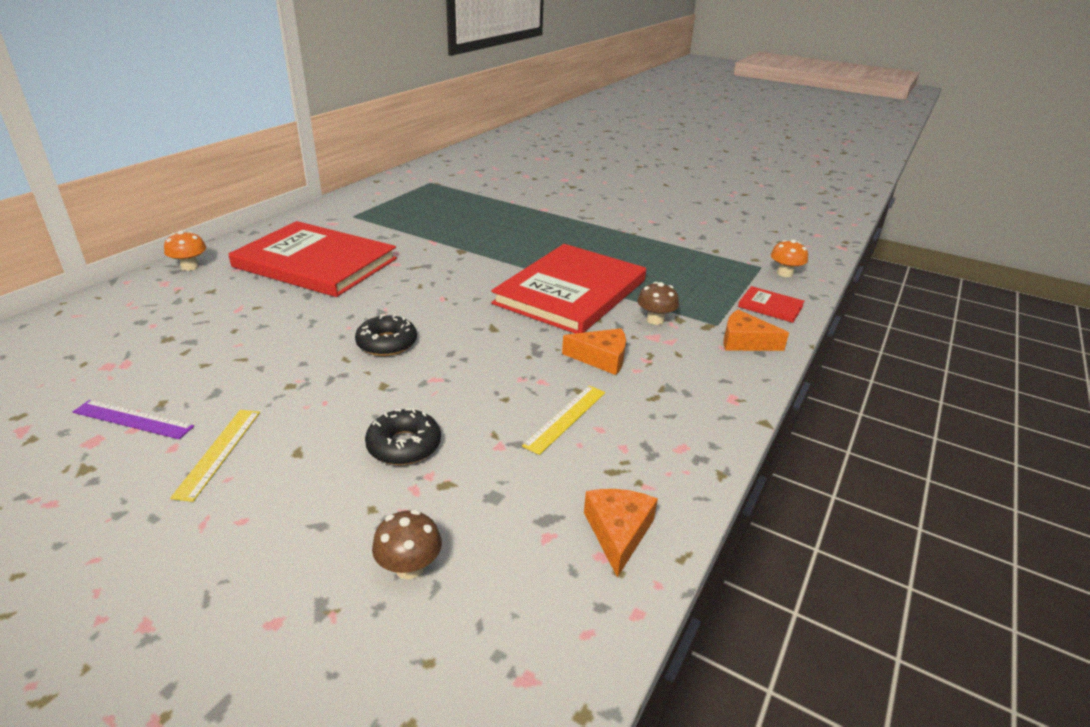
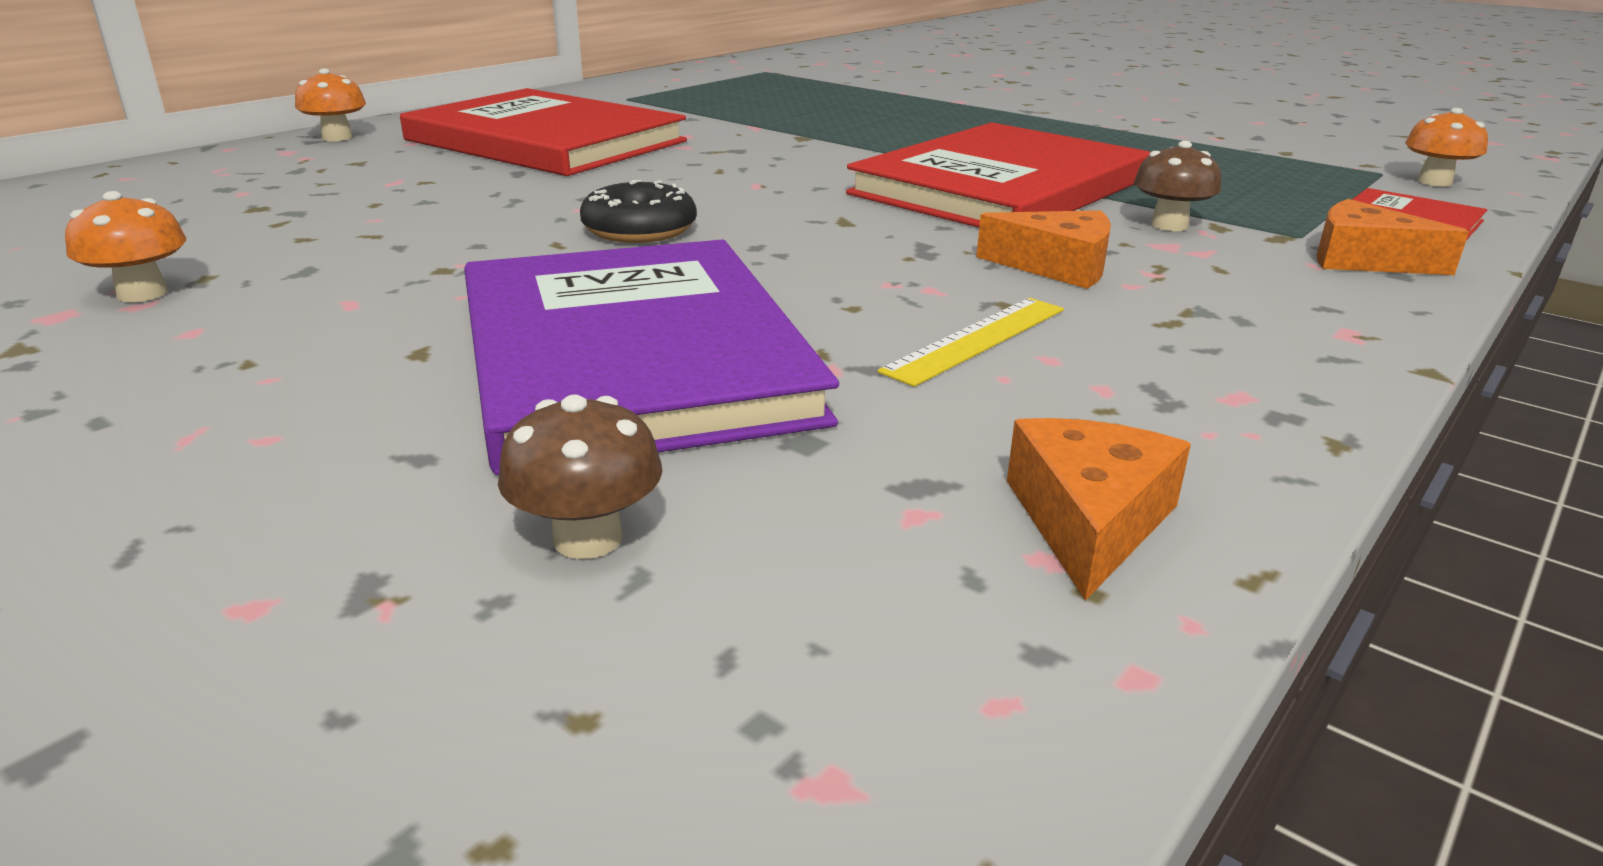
camera: 10 degrees right, 5 degrees down
(133, 419) = (142, 294): purple ruler -> orange mushroom
(218, 452) = (270, 343): yellow ruler -> none
(404, 445) = (632, 356): black donut -> purple book

